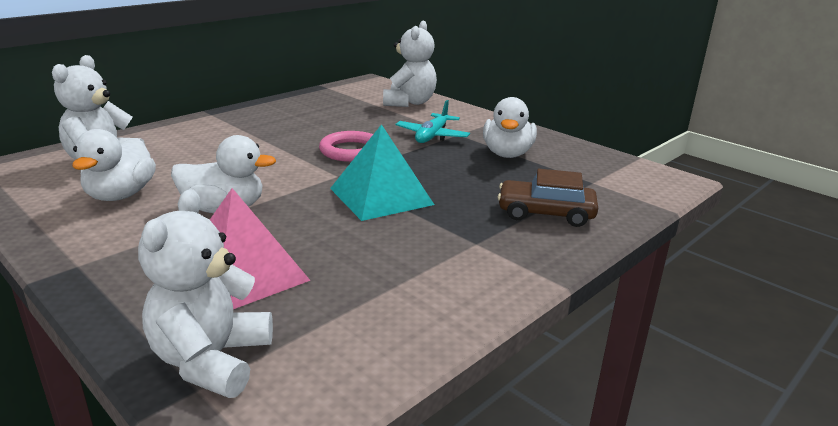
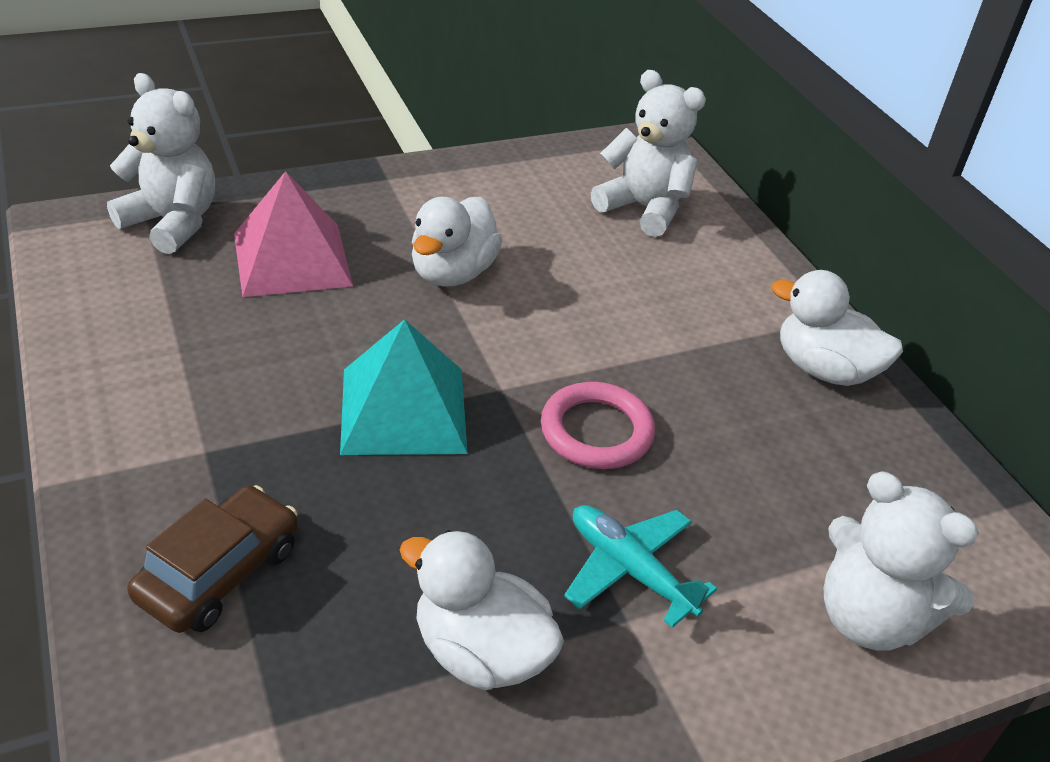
camera: 110 degrees right, 15 degrees up
(121, 195) = (537, 212): white duck -> white duck (824, 369)

